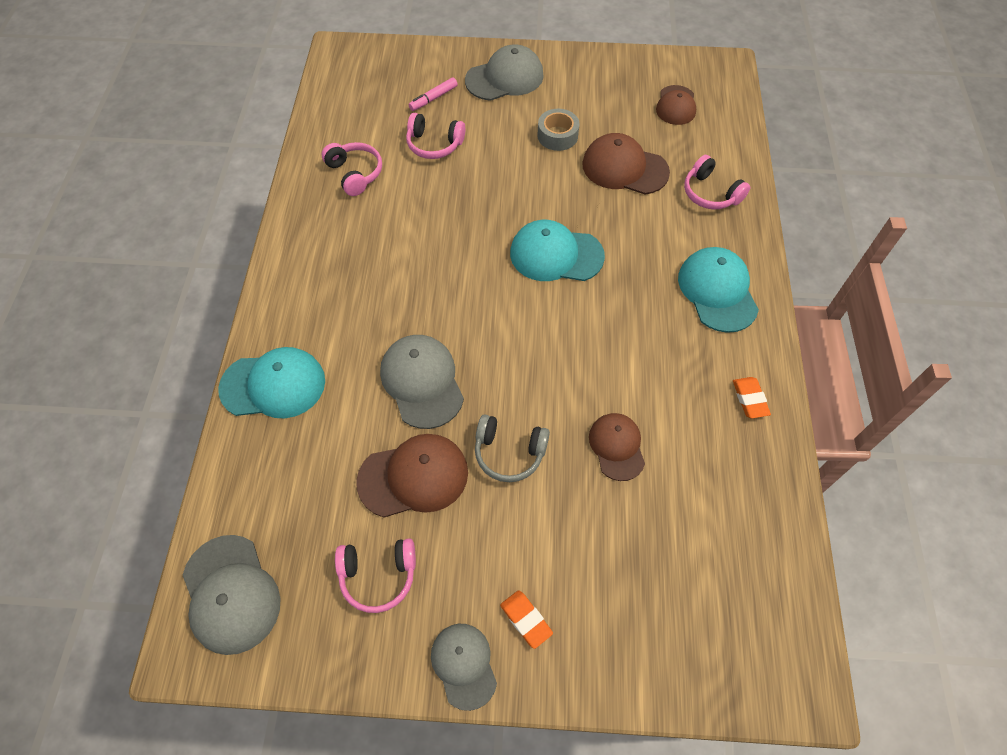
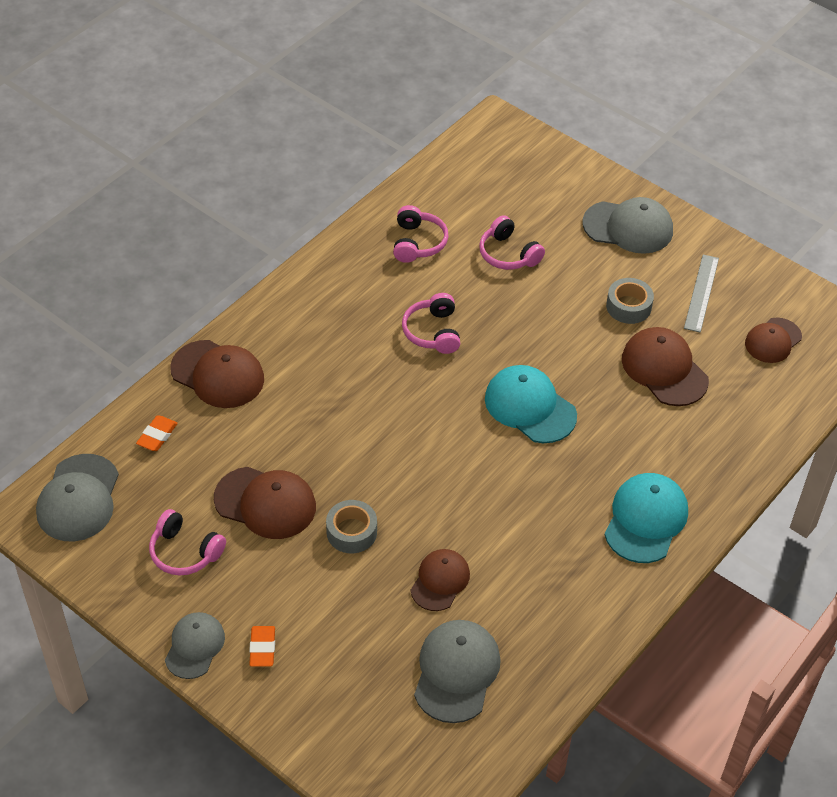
camera: 35 degrees right, 10 degrees down
(273, 385) = (218, 374): turquoise cap -> brown cap
(422, 382) = (330, 440): grey cap -> grey cap (456, 672)
(433, 98) = (544, 212): pink marker -> none
(509, 453) = (351, 532): grey headphones -> grey tape
(598, 98) = (701, 293): none -> grey ruler
(710, 193) = (725, 436): pink headphones -> pink headphones (433, 332)
(750, 399) = (587, 617): orange eraser -> orange eraser (157, 436)

